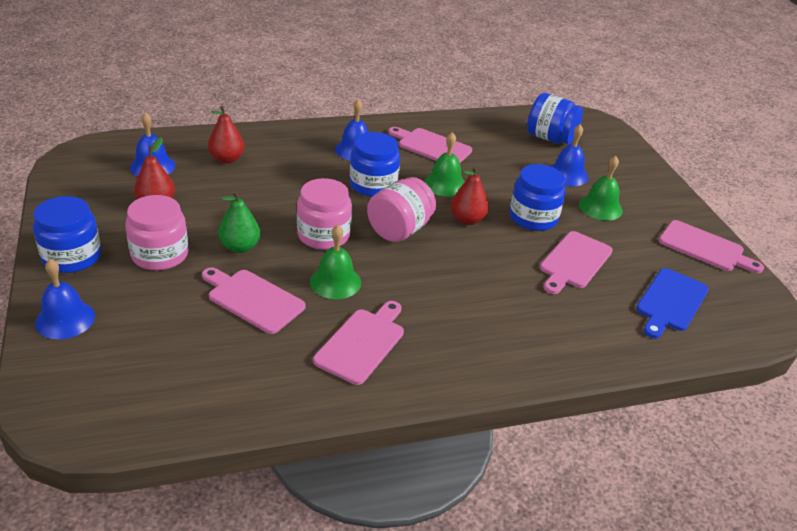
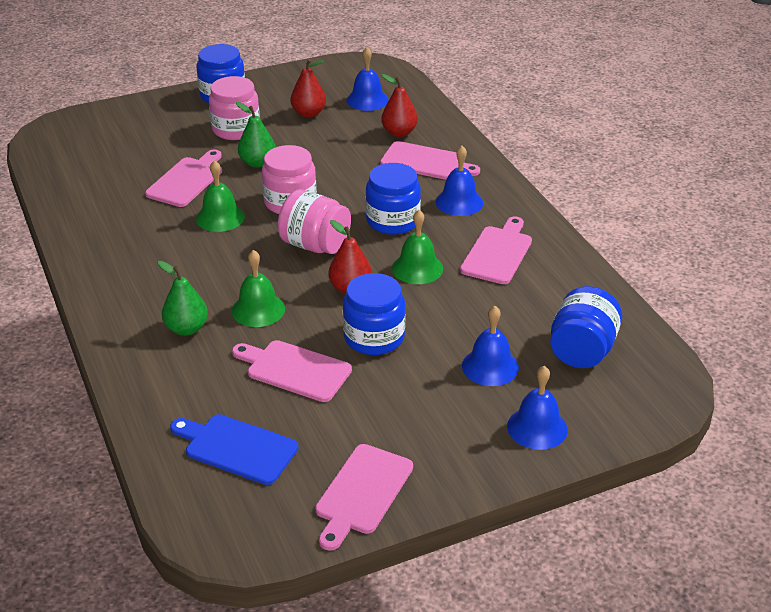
camera: 85 degrees right, 0 degrees up
(65, 319) = (149, 109): blue bell -> blue bell (537, 428)
(362, 343) = (139, 241): pink cutting board -> pink cutting board (425, 162)
(517, 318) = (187, 329): none -> green pear
(600, 207) = (421, 395): green bell -> green bell (258, 309)

